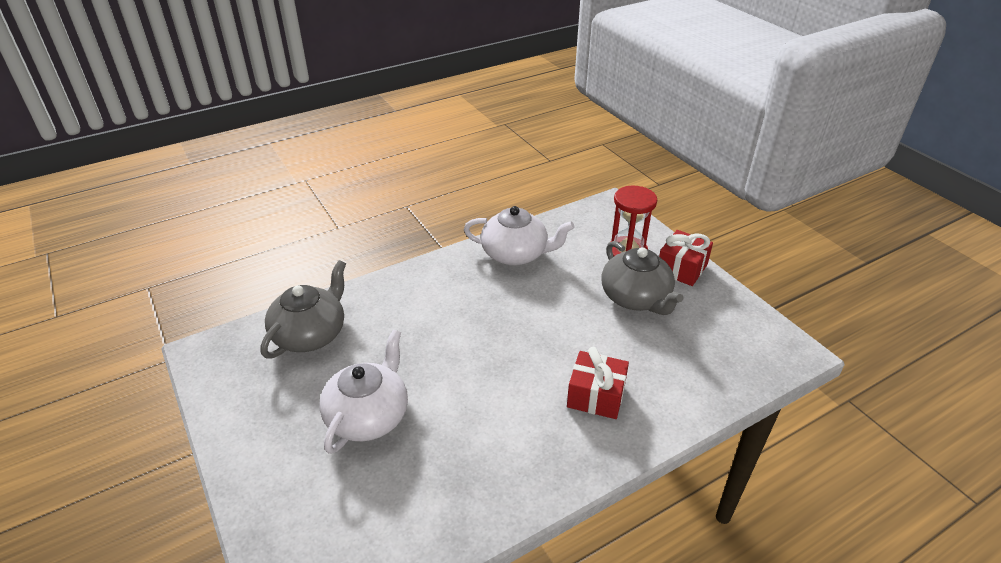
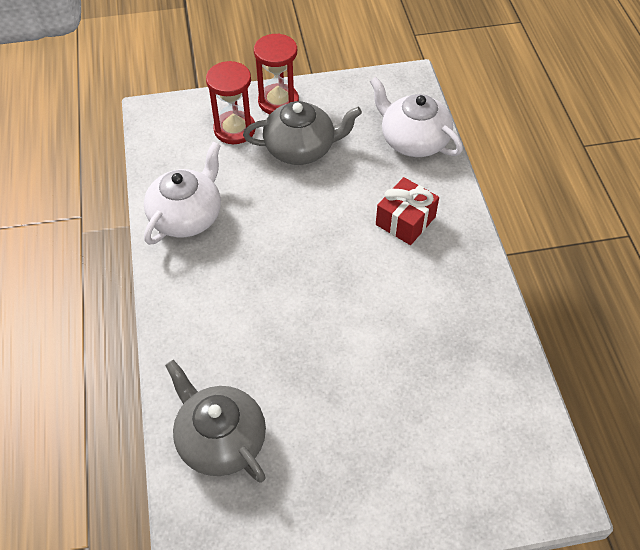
camera: 70 degrees left, 15 degrees up
(368, 416) = (363, 403): white teapot -> white teapot (413, 140)
(681, 268) = (278, 101): red gift -> red hourglass

